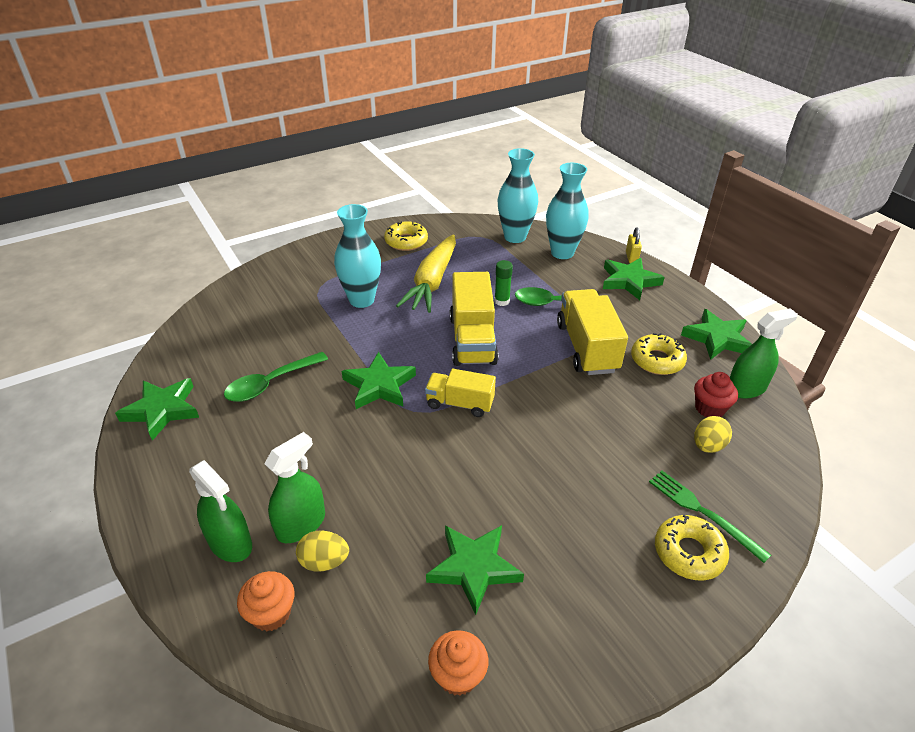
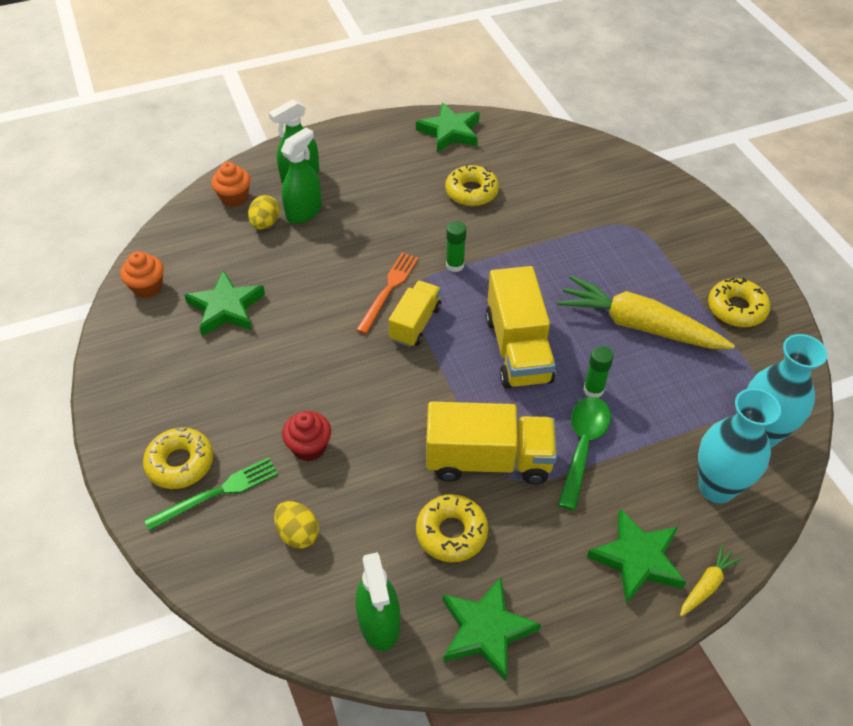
camera: 100 degrees right, 10 degrees up
(270, 384) = (471, 192): green spoon -> yellow donut
(301, 524) = (304, 212): green spray bottle -> green spray bottle turned 105 degrees counterclockwise
(361, 300) = (602, 259): turquoise vase -> none
(379, 385) = (455, 265): green star -> green glue stick
(419, 428) = (388, 289): none -> orange fork
(472, 340) = (518, 349): yellow truck -> yellow truck turned 105 degrees counterclockwise
(631, 257) = (706, 585): yellow padlock -> yellow carrot
(709, 408) = (354, 560): red cupcake -> red cupcake (309, 447)

